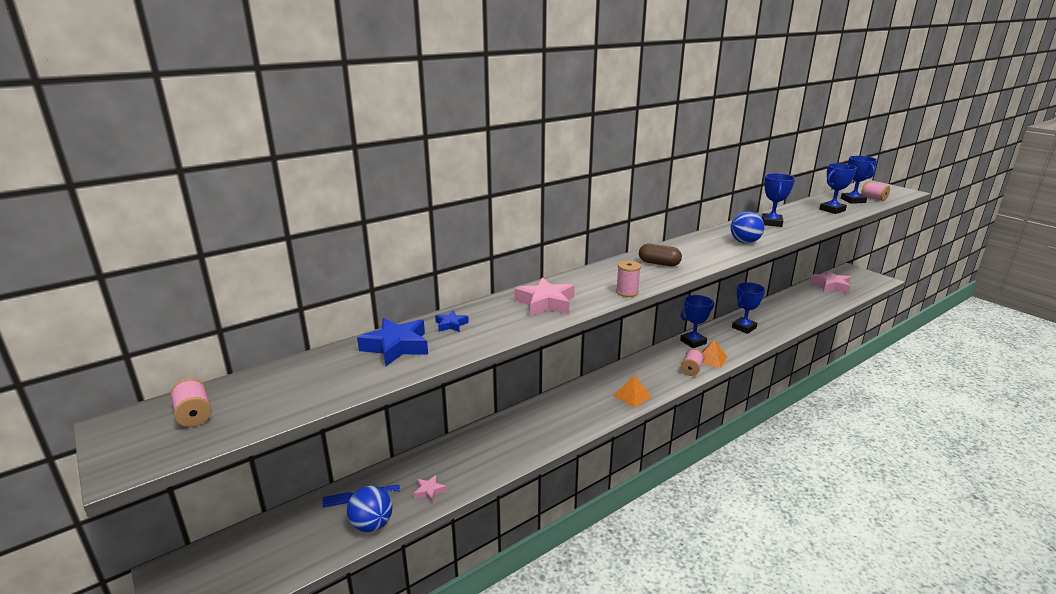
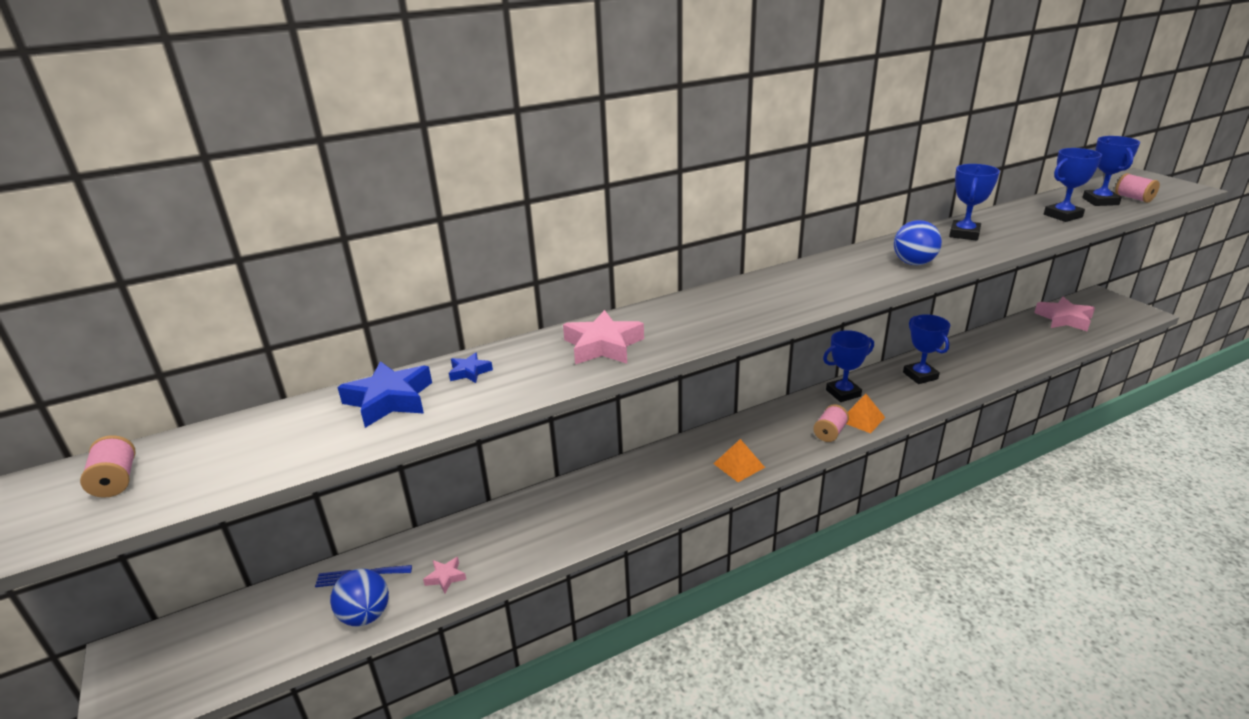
camera: 10 degrees right, 5 degrees up
(627, 292) = (718, 334): pink spool -> none
(659, 263) = (779, 292): brown capsule -> none
(744, 327) = (920, 376): blue trophy -> blue trophy turned 75 degrees counterclockwise

